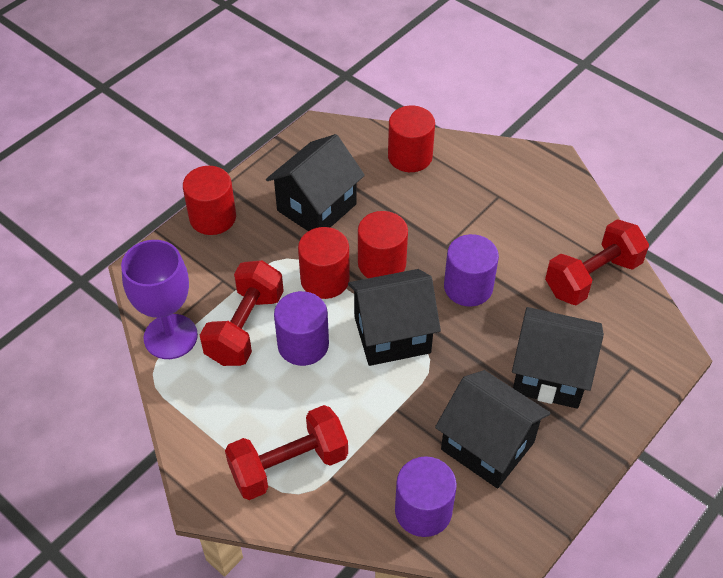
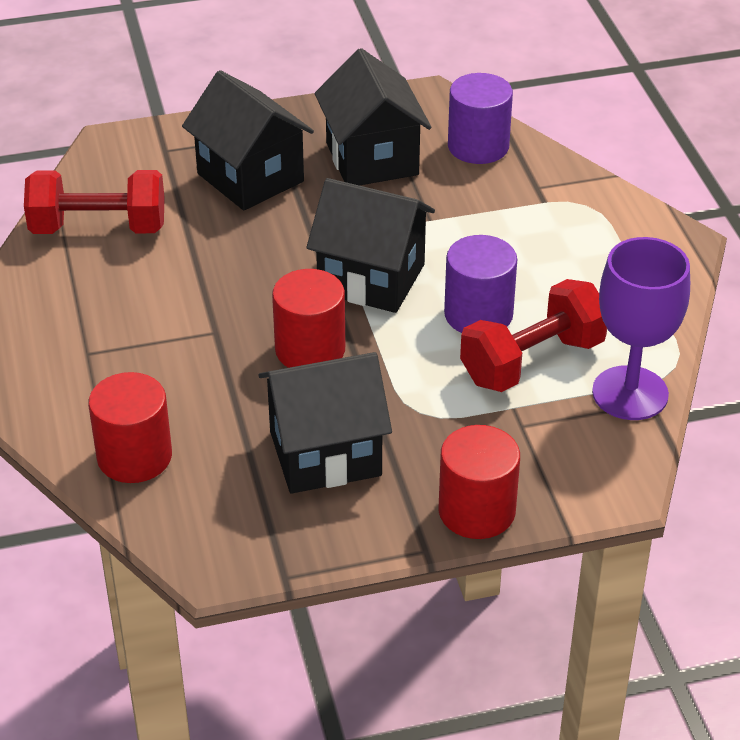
camera: 145 degrees left, 10 degrees down
(289, 465) = (578, 227): red dumbbell -> none
(325, 279) = (394, 365): red cylinder -> none
(468, 287) = (240, 281): purple cylinder -> none

